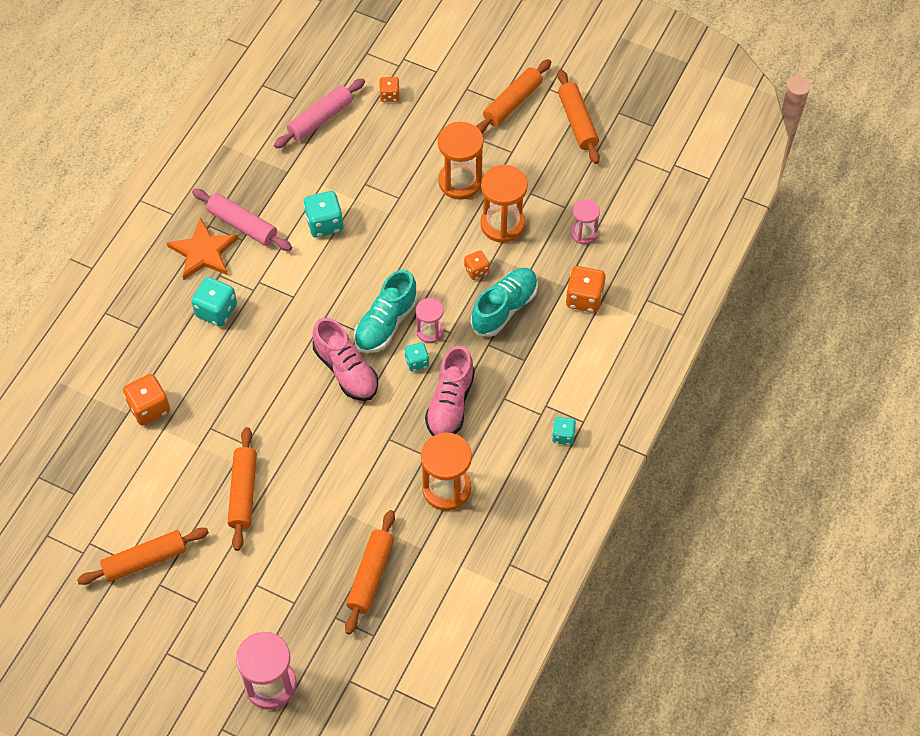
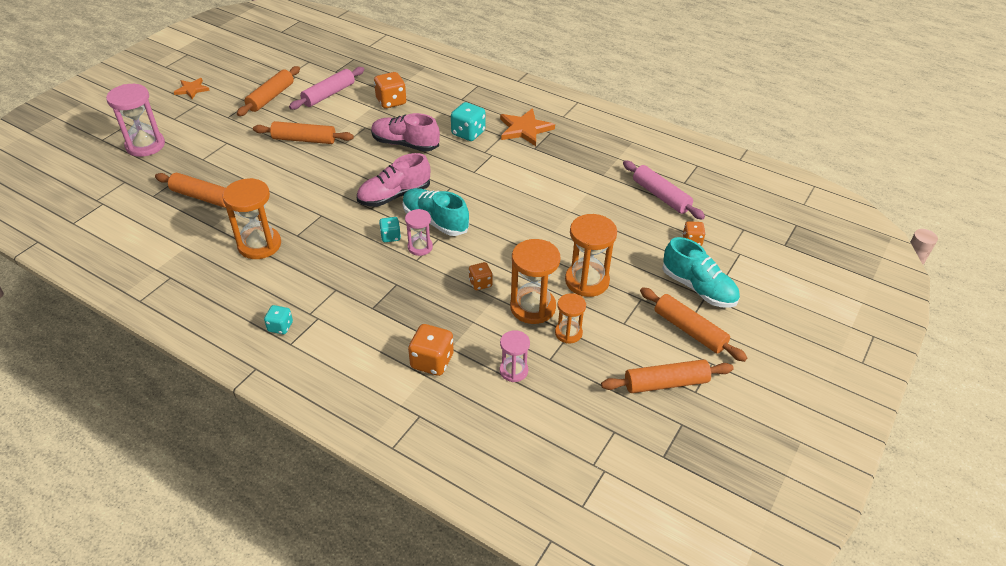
camera: 95 degrees right, 15 degrees down
(129, 673) = (192, 89): none -> orange star
(145, 560) = (270, 97): orange rolling pin -> orange rolling pin turned 45 degrees clockwise
(242, 225) = (549, 149): pink rolling pin -> pink rolling pin (329, 94)
(324, 224) = (545, 192): turquoise dice -> none
(450, 403) = (342, 254): pink shoe -> pink shoe (405, 144)
(504, 308) = (434, 299): turquoise shoe -> turquoise shoe (698, 288)
(531, 194) = (568, 333): none -> orange hourglass

